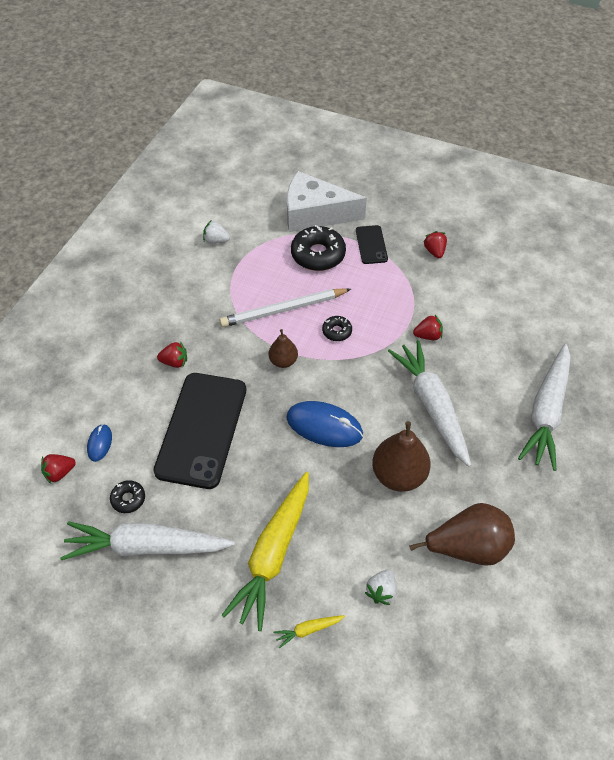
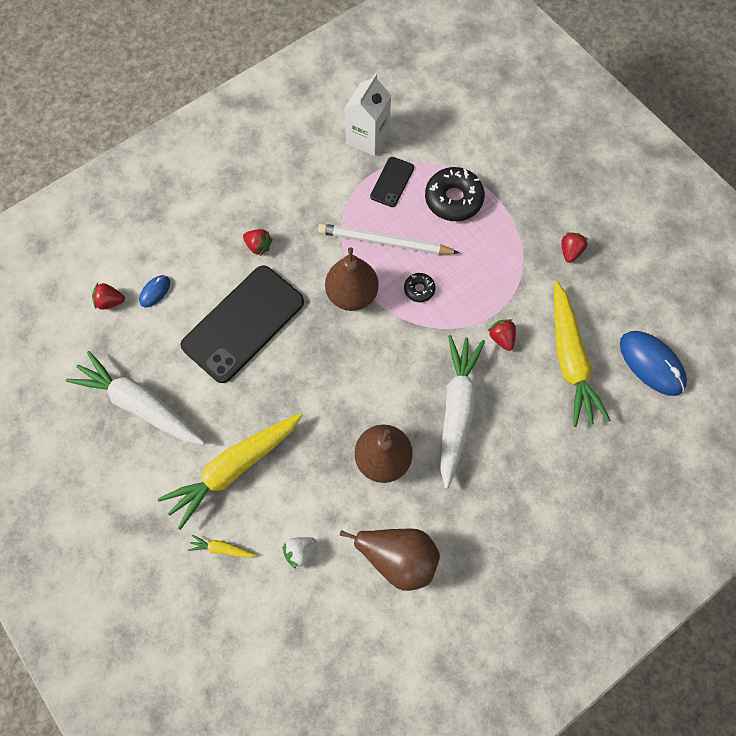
camera: 30 degrees right, 15 degrees up
(128, 499) = (149, 355): black donut -> none
(216, 241) = (367, 138): white strawberry -> white carton
(283, 361) = (352, 294): brown pear -> brown pear, size x1.75
(315, 214) = (479, 152): white cheese -> none
(324, 426) = (348, 377): blue mouse -> blue mouse (651, 364)
(371, 245) = (512, 213): black phone -> black phone (392, 182)
(428, 335) = (501, 338): red strawberry -> red strawberry turned 135 degrees counterclockwise
(490, 326) = (569, 359): none -> yellow carrot
(546, 412) = (560, 474): white carrot -> none

